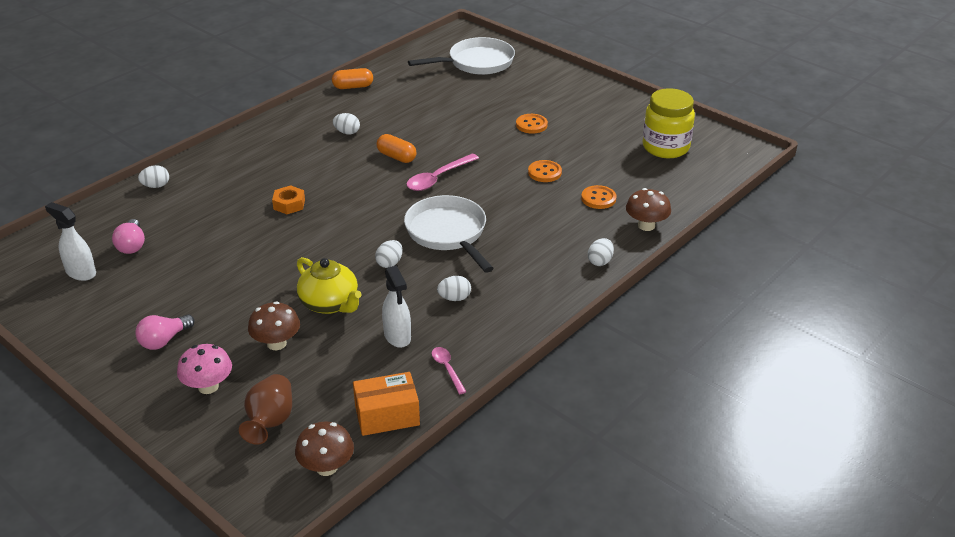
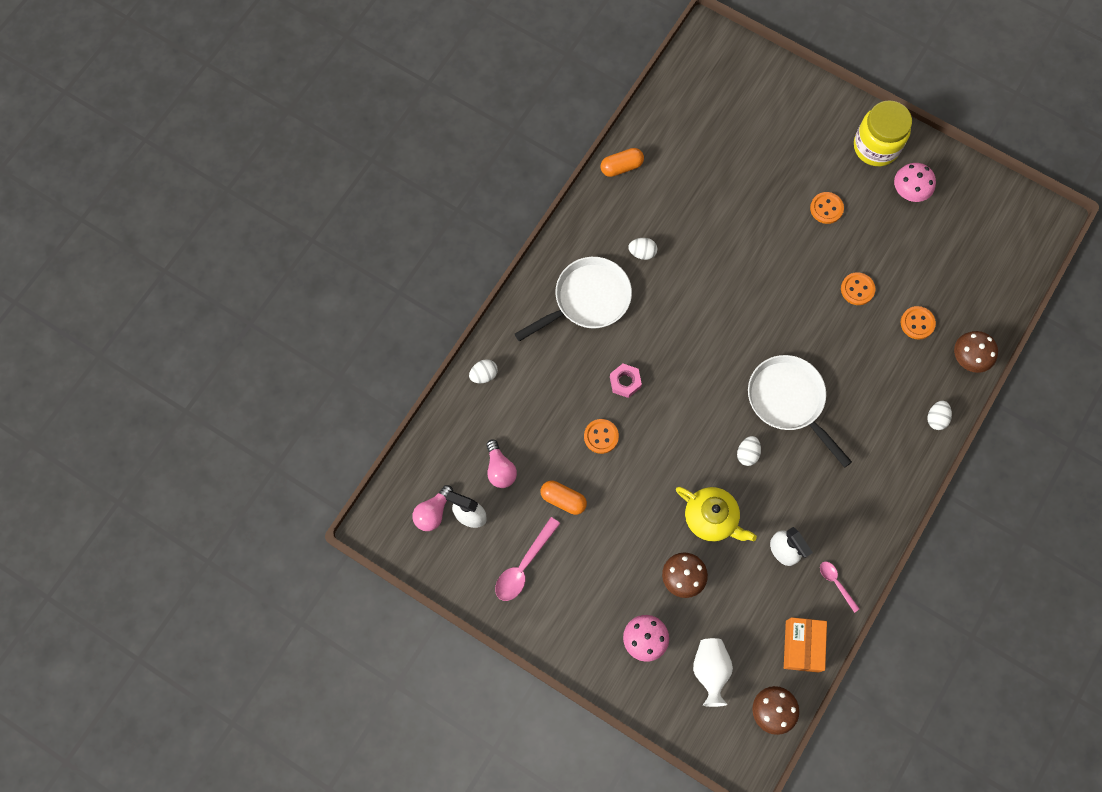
camera: 10 degrees left, 35 degrees up
(164, 340) = (584, 591): pink light bulb -> pink light bulb (433, 512)
(245, 235) = (601, 436): none -> orange button
(270, 422) = (710, 670): brown vase -> white vase
(289, 204) = (625, 382): orange nut -> pink nut
(387, 415) = (802, 646): orange box -> orange box turned 60 degrees counterclockwise
(396, 157) = (705, 287): orange capsule -> orange capsule (563, 499)
(438, 178) = (756, 316): pink spoon -> pink spoon (523, 565)
(454, 298) = (818, 492): white egg -> none
(477, 63) = (741, 98): white pan -> white pan (587, 299)
(614, 123) = (909, 191): none -> pink mushroom
(665, 147) = (967, 227): yellow jar -> yellow jar (876, 147)

